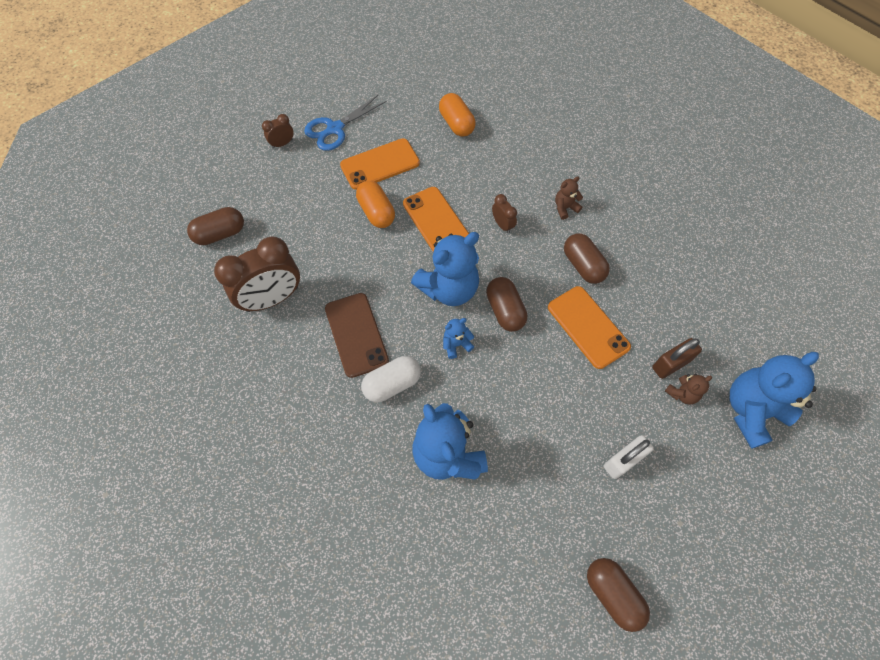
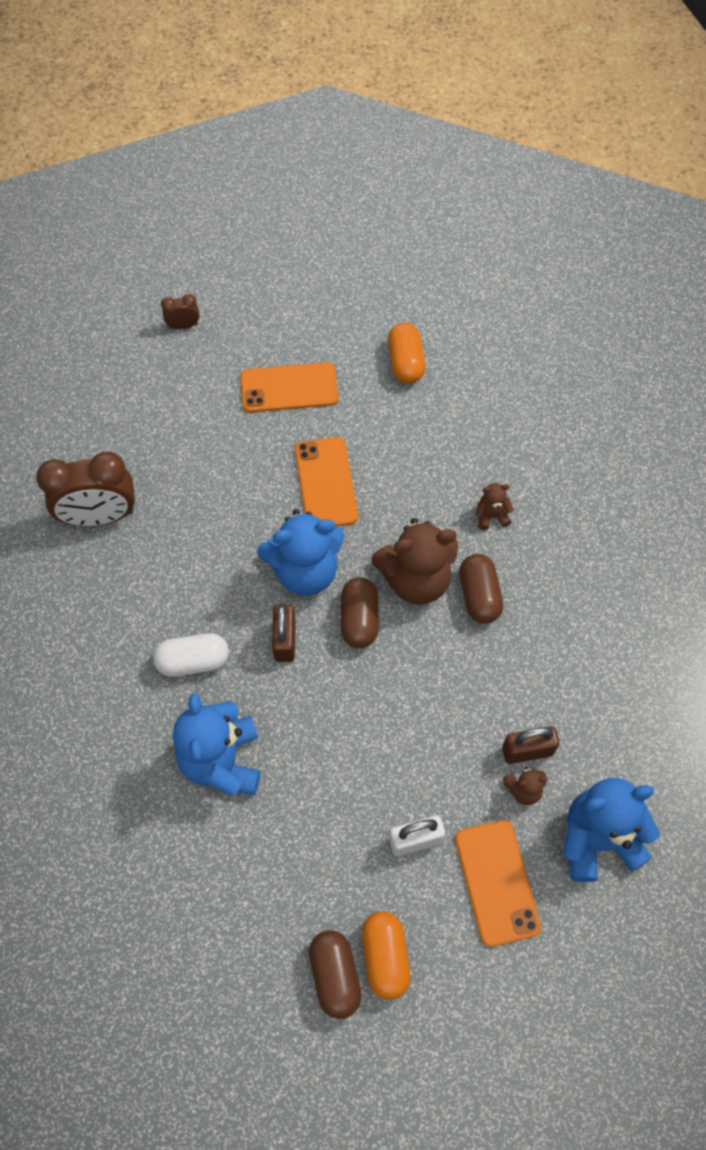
camera: 20 degrees right, 0 degrees up
(220, 234) = (71, 419): brown capsule -> none
(335, 129) = (253, 324): blue scissors -> none
(356, 334) = (176, 590): brown phone -> none
(376, 212) = (259, 449): orange capsule -> orange capsule (385, 957)
(456, 344) = (285, 640): blue teddy bear -> brown padlock
(502, 225) = (404, 513): brown clock -> none
(532, 269) = (415, 580): none -> brown teddy bear
(588, 327) = (449, 672): orange phone -> orange phone (497, 882)

